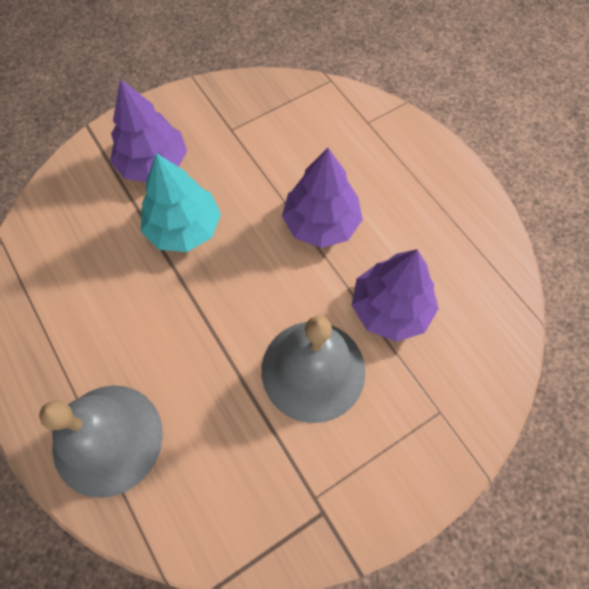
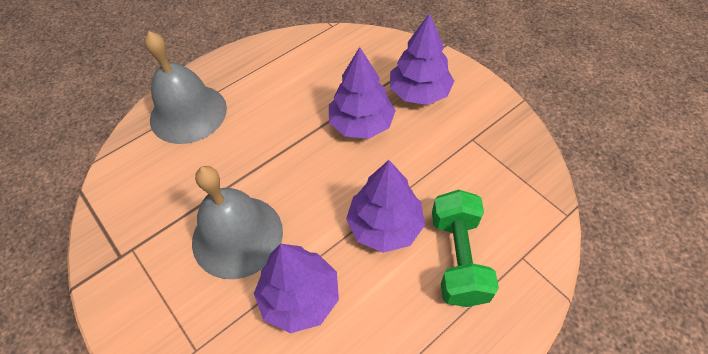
camera: 85 degrees right, 10 degrees down
(184, 228) = (361, 124): turquoise tree -> purple tree
(363, 169) = (458, 258): none -> green dumbbell

